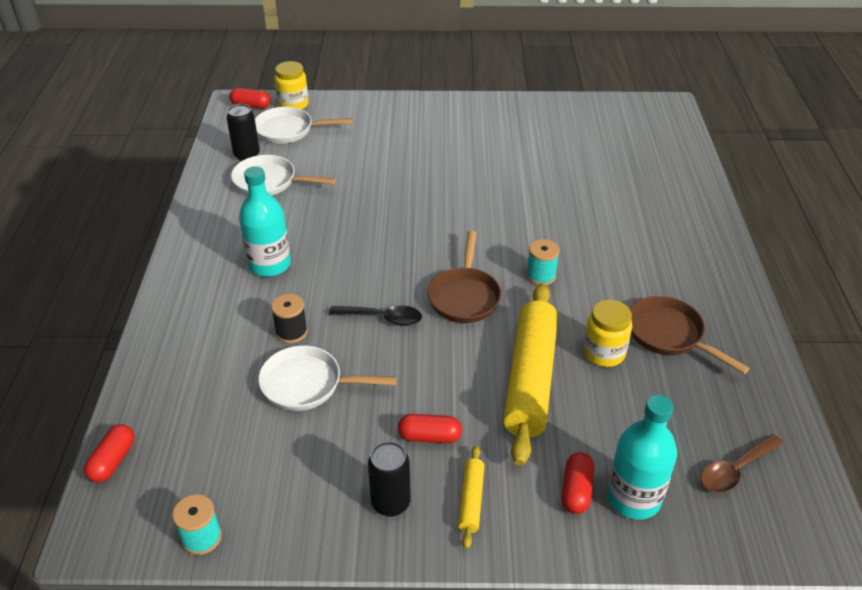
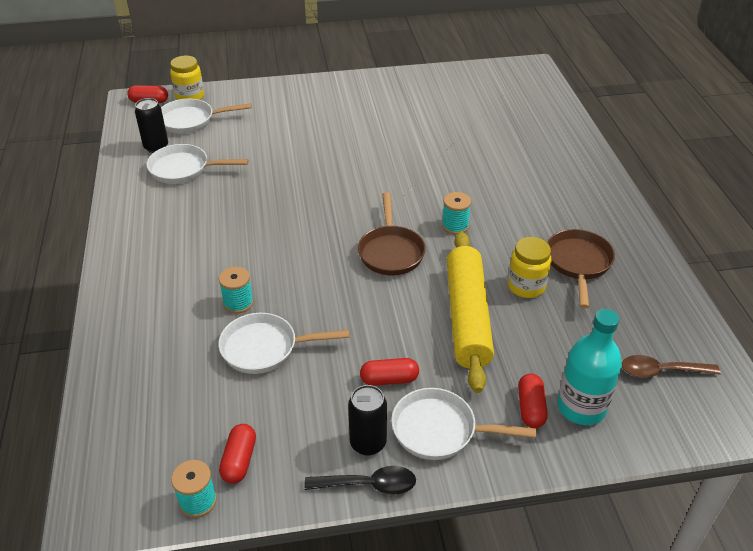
camera: 10 degrees left, 0 degrees up
(113, 461) = (93, 443): red capsule -> red capsule (239, 460)
(269, 264) = (202, 244): turquoise bottle -> none
(291, 332) = (238, 303): black spool -> turquoise spool
(382, 318) = (320, 280): black spoon -> black spoon (368, 485)
(471, 500) = (440, 430): yellow rolling pin -> white pan
(669, 335) = (578, 263): brown pan -> brown pan turned 60 degrees clockwise
(735, 470) = (661, 371): brown spoon -> brown spoon turned 45 degrees clockwise

